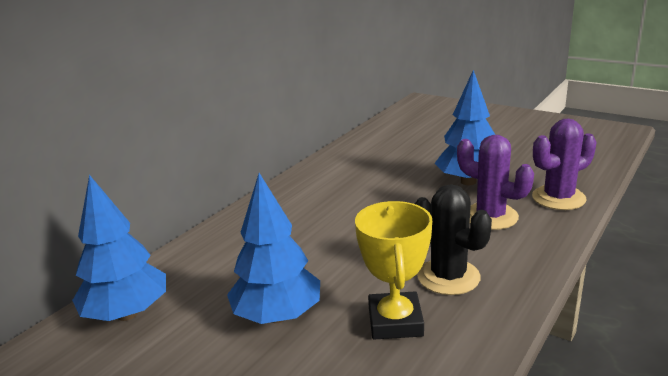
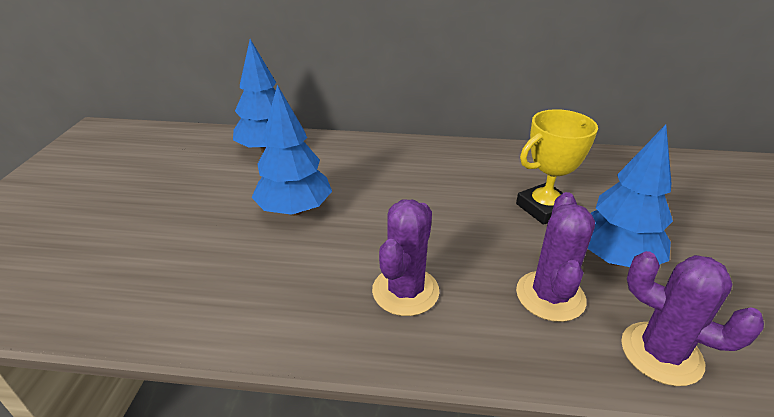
camera: 60 degrees right, 10 degrees up
(395, 321) = (317, 274): yellow trophy -> yellow trophy (544, 208)
(448, 277) = (405, 291): black cactus -> purple cactus

